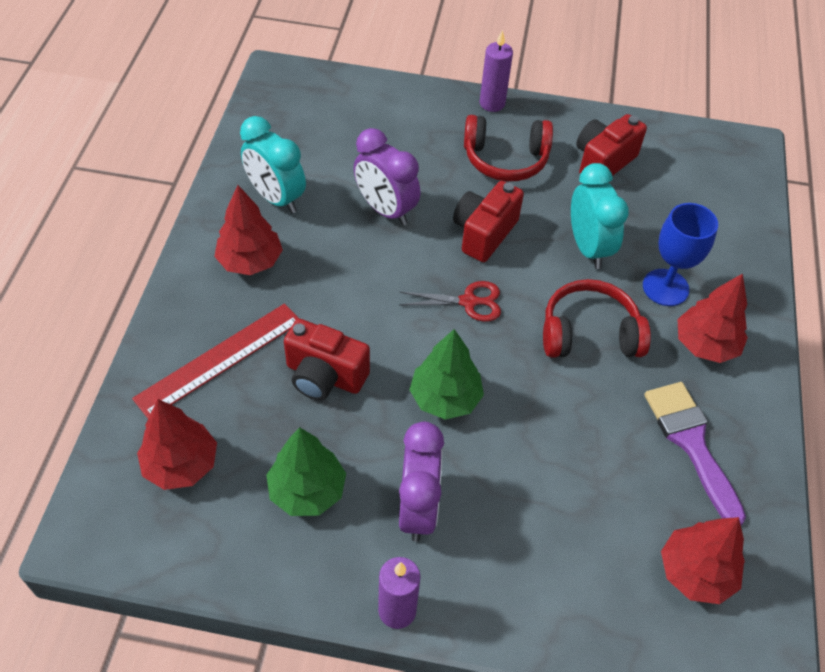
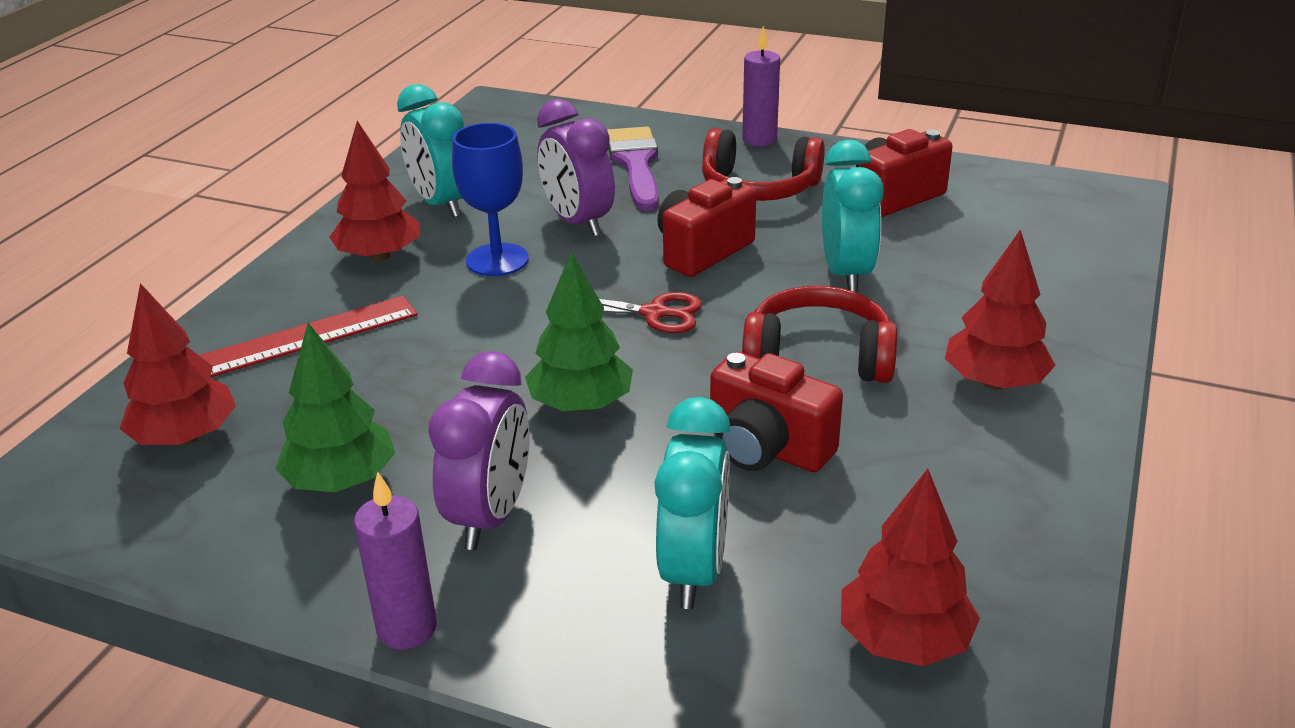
camera: 15 degrees right, 20 degrees down
(324, 376) = (423, 369): red camera -> red camera (767, 449)
(559, 535) = (694, 570): none -> turquoise clock
(665, 287) = (949, 320): blue goblet -> blue goblet (497, 260)
(691, 443) = (941, 487): purple brush -> purple brush (636, 164)

